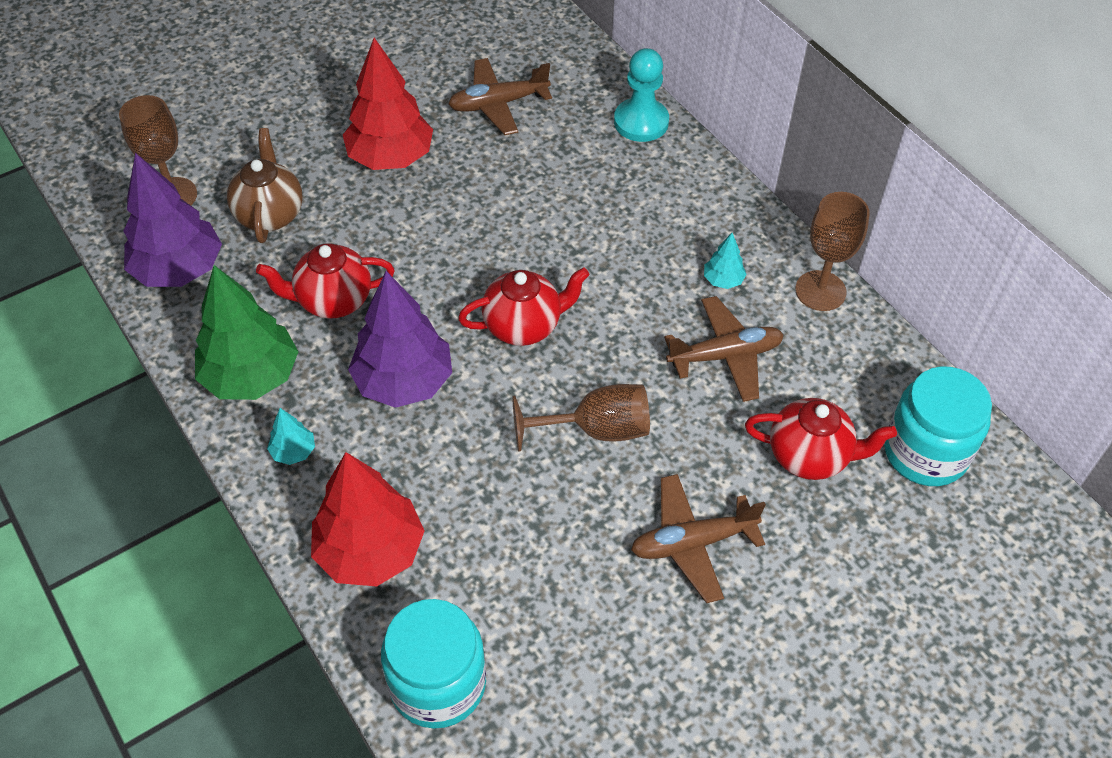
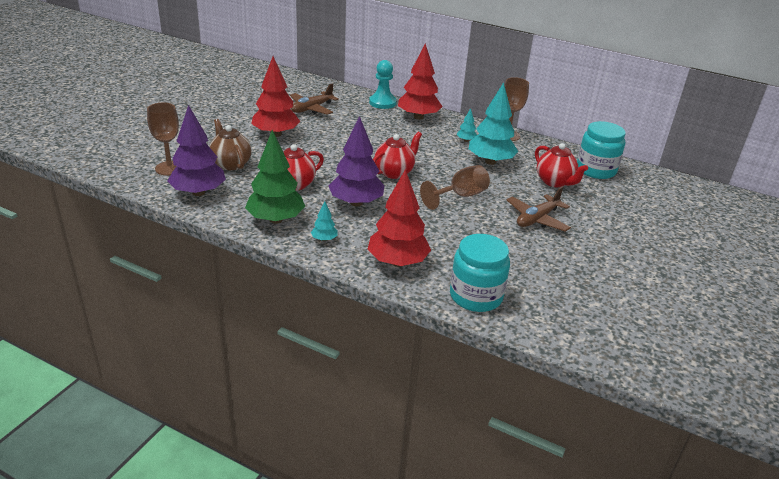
camera: 30 degrees left, 20 degrees down
(680, 184) = (418, 117): none -> red tree
(725, 356) = (490, 162): brown plane -> turquoise tree
(809, 456) = (555, 182): red teapot -> red teapot turned 75 degrees clockwise

